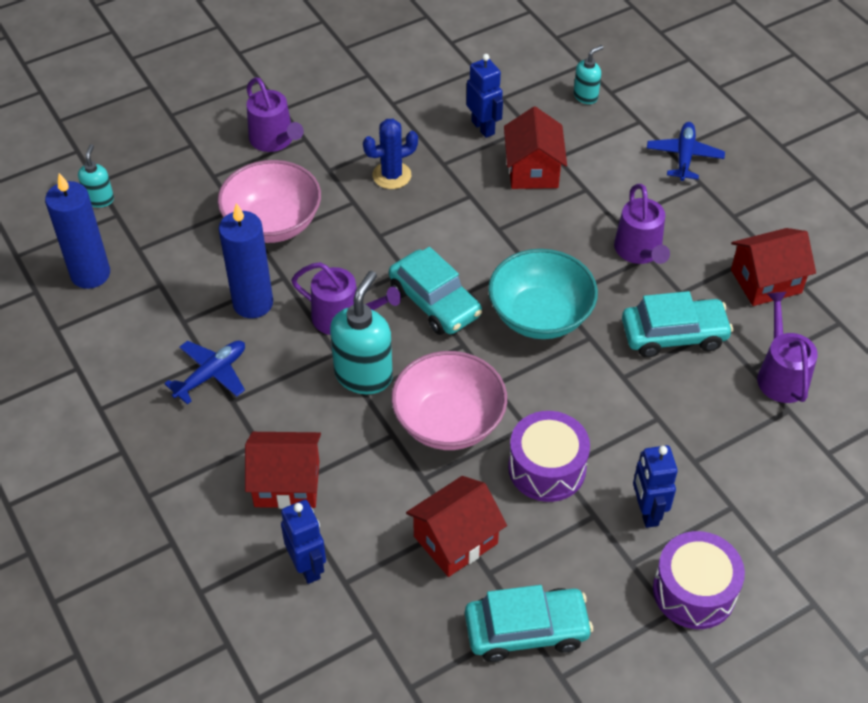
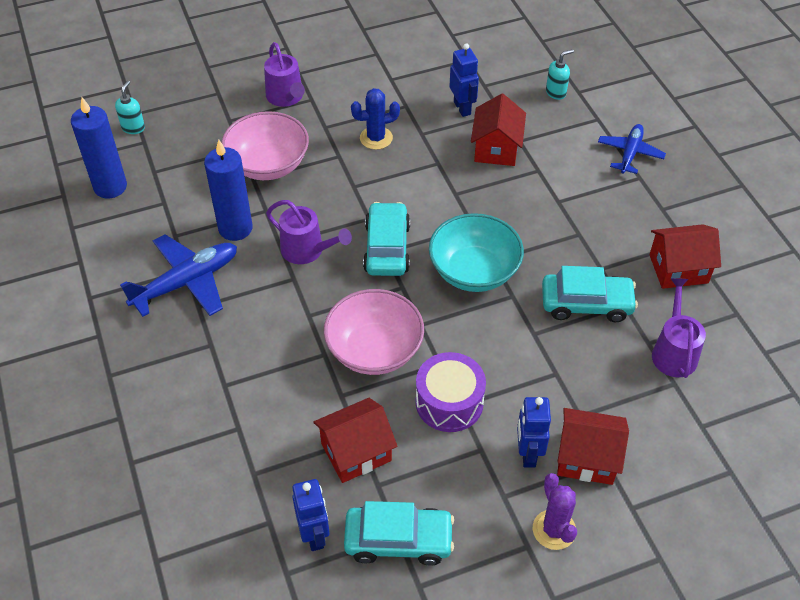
camera: 10 degrees right, 0 degrees up
(211, 374) = (187, 282): blue plane -> blue plane, size x1.57
(287, 483) = (226, 382): red house -> red house (587, 458)
(308, 567) = (226, 455): blue robot -> blue robot (314, 535)
(364, 375) = (312, 301): turquoise soap dispenser -> none
(435, 302) = (387, 248): turquoise car -> turquoise car turned 150 degrees counterclockwise
(639, 251) = (572, 228): purple watering can -> none
(694, 591) = (554, 530): purple drum -> purple cactus

